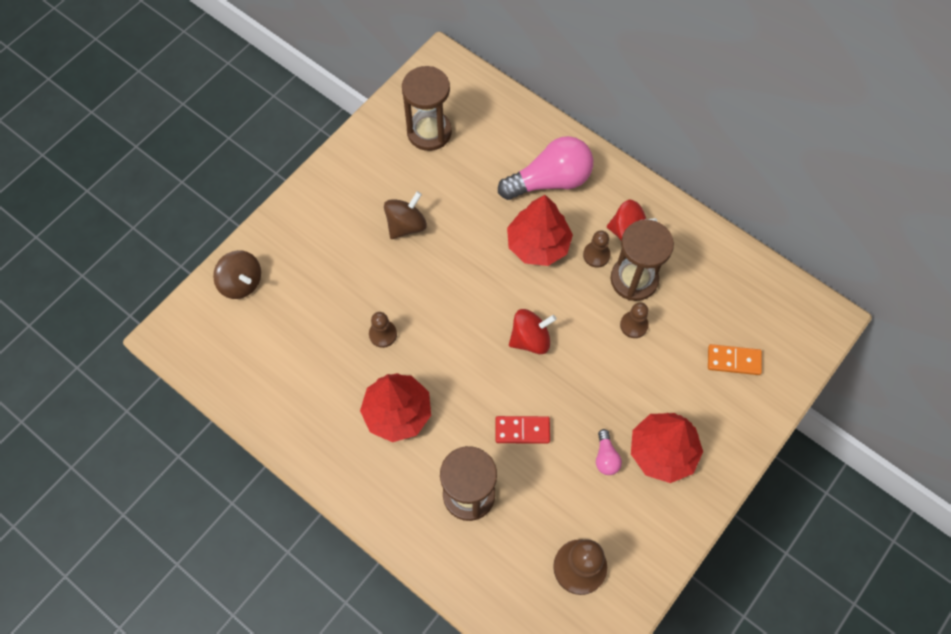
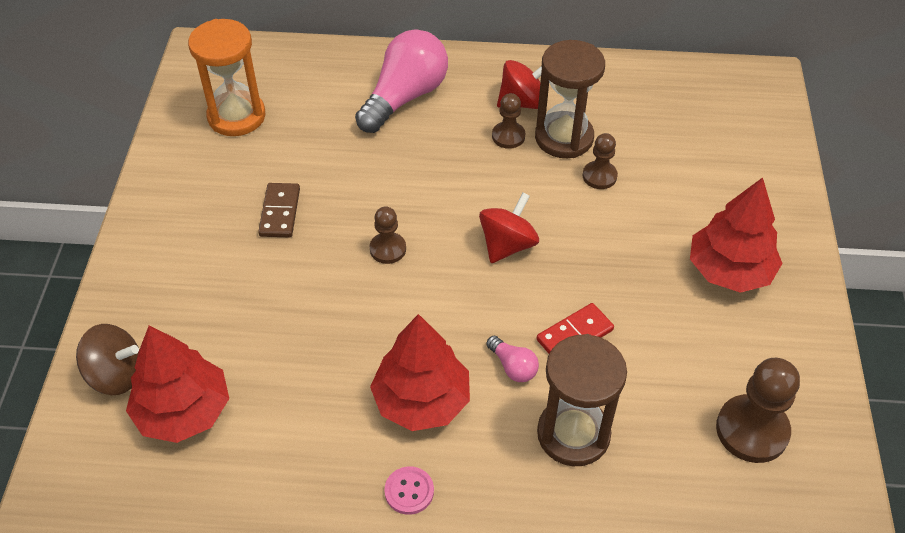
camera: 35 degrees left, 15 degrees down
(349, 465) = (409, 491): none -> pink button
(383, 334) = (339, 331): brown pawn -> brown pawn (388, 249)
(406, 225) = (279, 212): brown spinning top -> brown domino
(429, 132) = (236, 116): brown hourglass -> orange hourglass
(538, 244) = (441, 157): red tree -> red tree (183, 411)
(606, 457) = (681, 308): pink light bulb -> pink light bulb (513, 366)
(733, 360) = (719, 155): orange domino -> none

